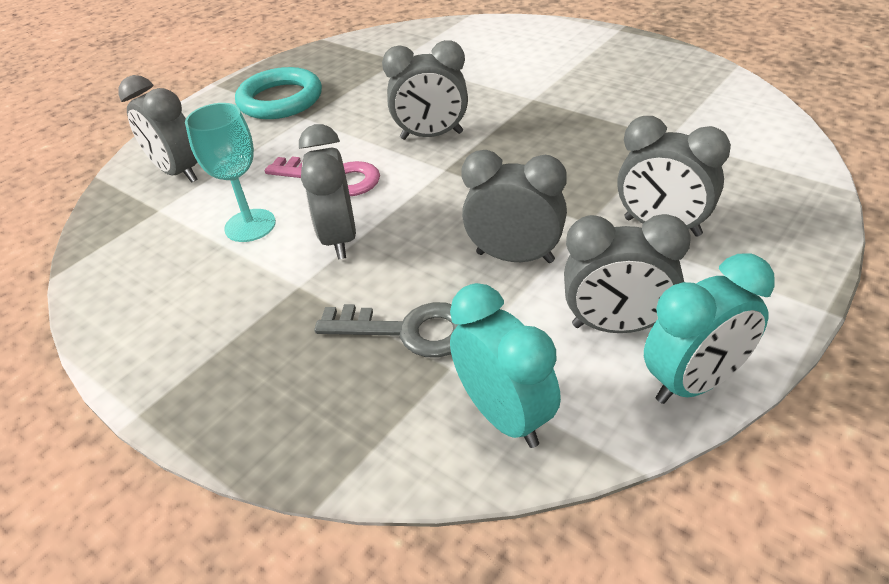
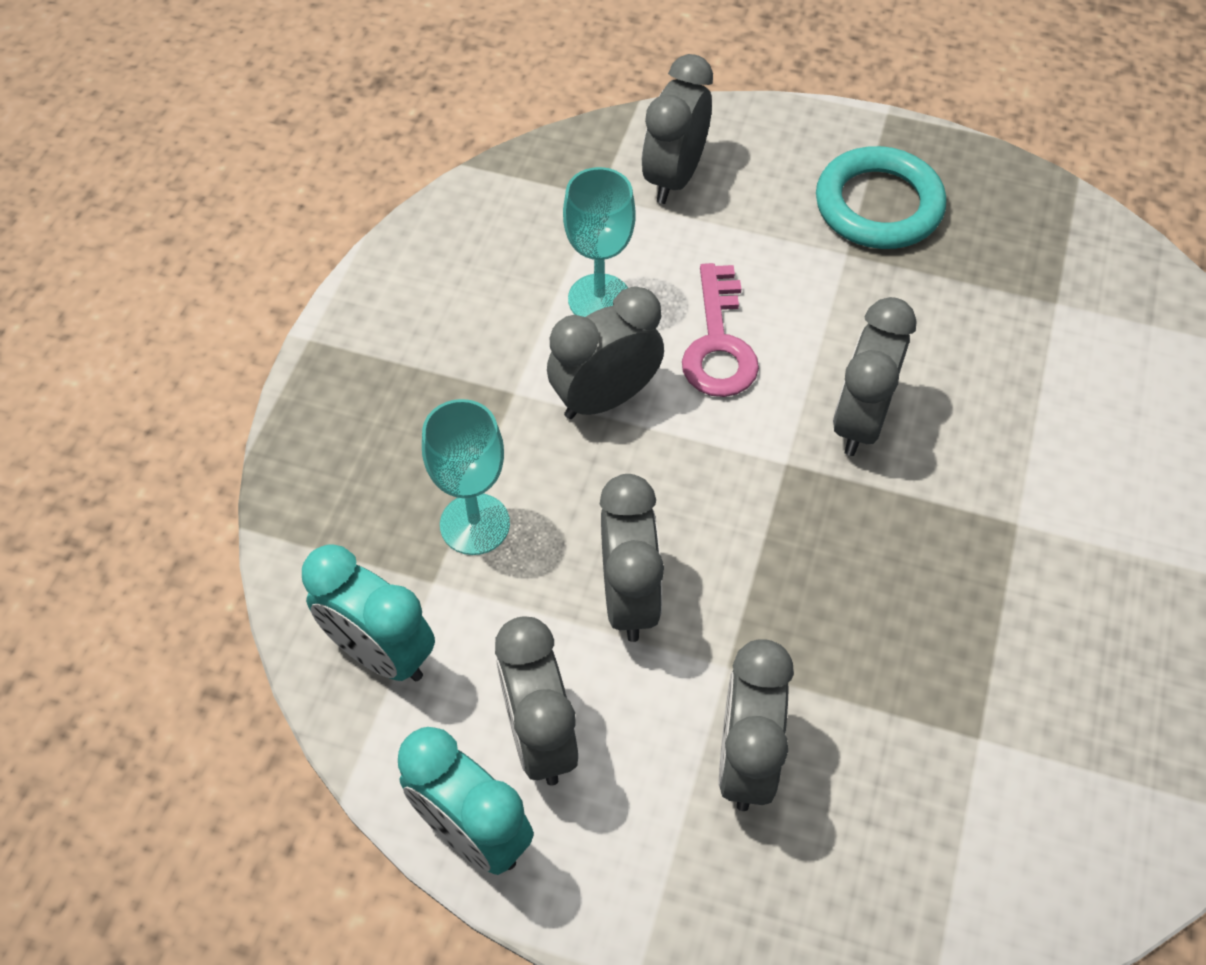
camera: 65 degrees right, 15 degrees up
(408, 330) = (475, 524): grey key -> turquoise goblet
(431, 136) = (860, 421): grey clock -> grey clock turned 45 degrees clockwise
(505, 416) = (380, 653): turquoise clock -> turquoise clock turned 90 degrees clockwise

